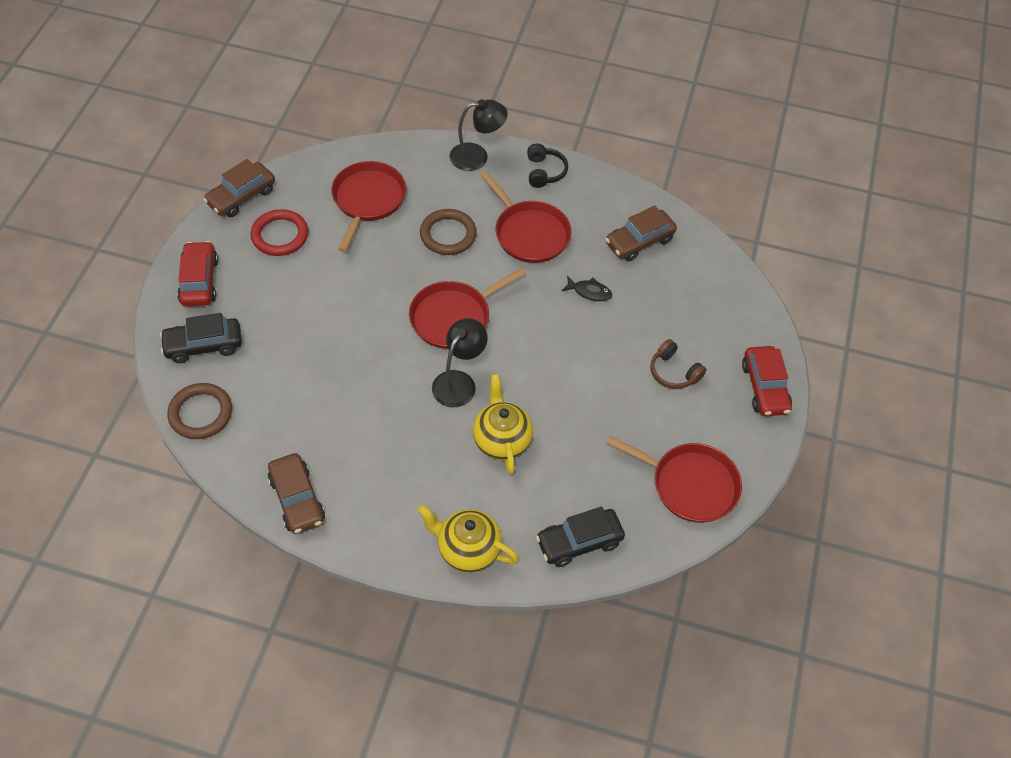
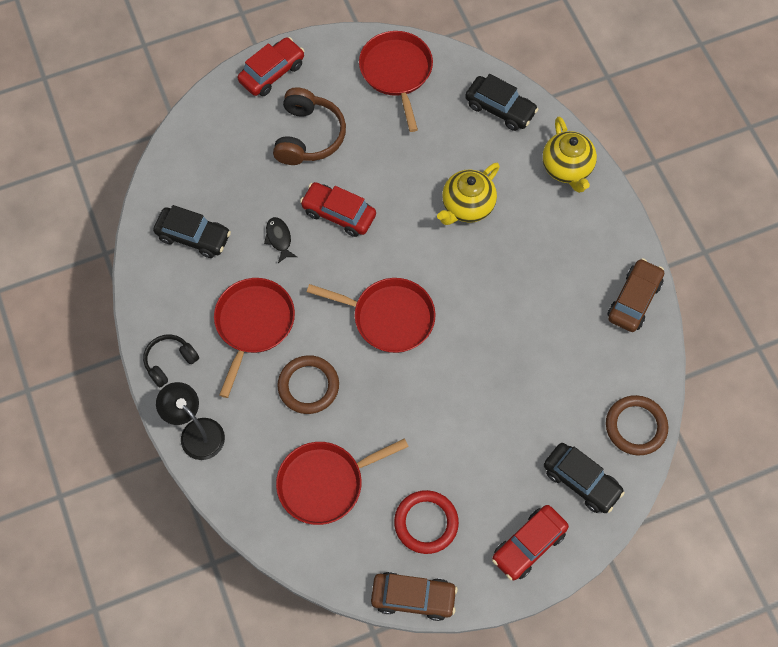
camera: 125 degrees left, 10 degrees up
(459, 382) = (444, 269): black lamp -> none
(577, 344) = (338, 214): none -> red car
(639, 241) = (193, 236): brown car -> black car
(674, 372) = (308, 136): brown headphones -> brown headphones, size x1.60

